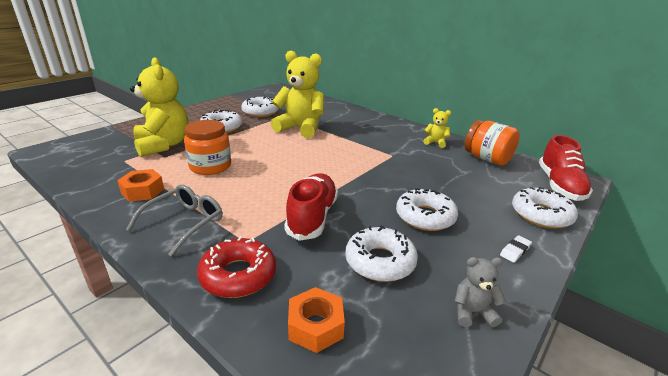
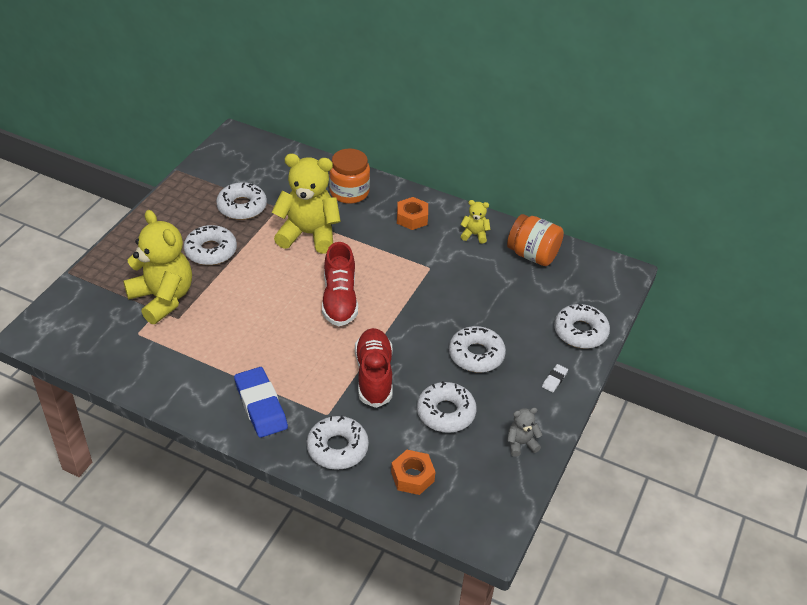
camera: 15 degrees left, 15 degrees up
(142, 191) = (193, 374): orange nut -> orange nut (412, 218)
(184, 223) = (261, 405): grey glasses -> blue eraser
(210, 166) = (239, 325): orange jar -> orange jar (349, 192)
(238, 275) = (337, 448): red donut -> white donut
(559, 185) = (603, 286): red shoe -> red shoe (339, 299)

